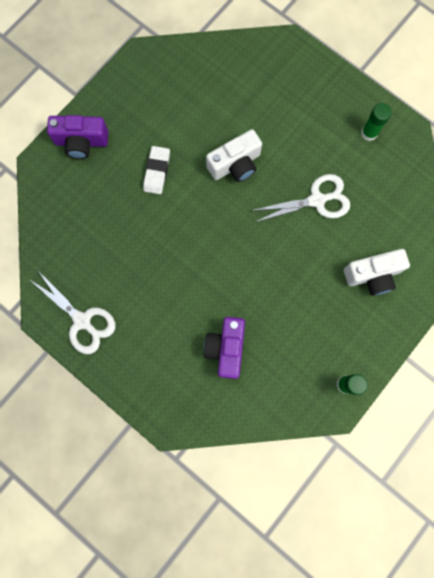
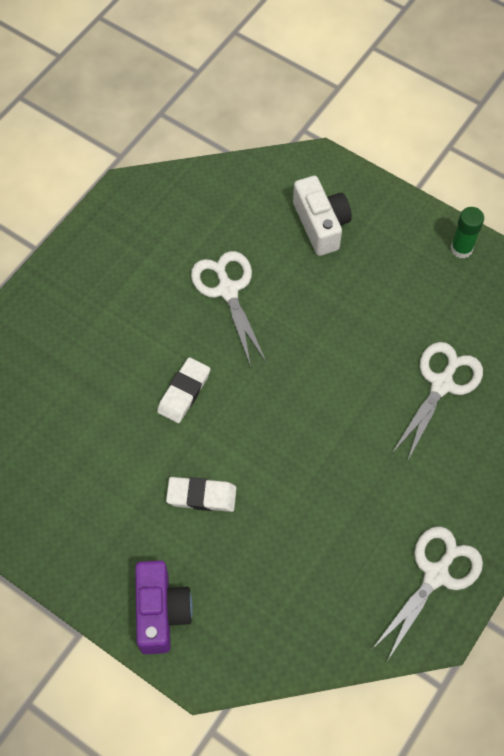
camera: 95 degrees left, 15 degrees down
(226, 348) = (442, 384): purple camera -> white scissors
(235, 164) = (184, 392): white camera -> white eraser
(369, 133) = (129, 234): green glue stick -> none

